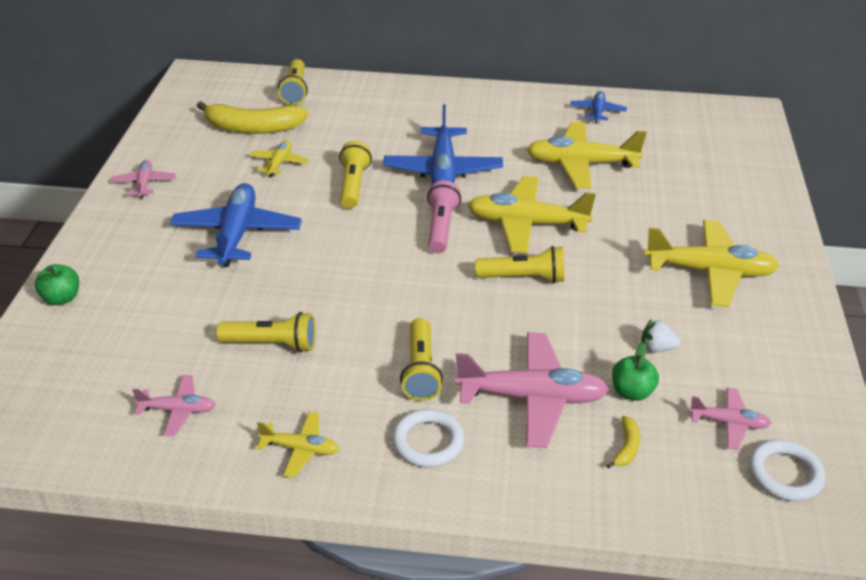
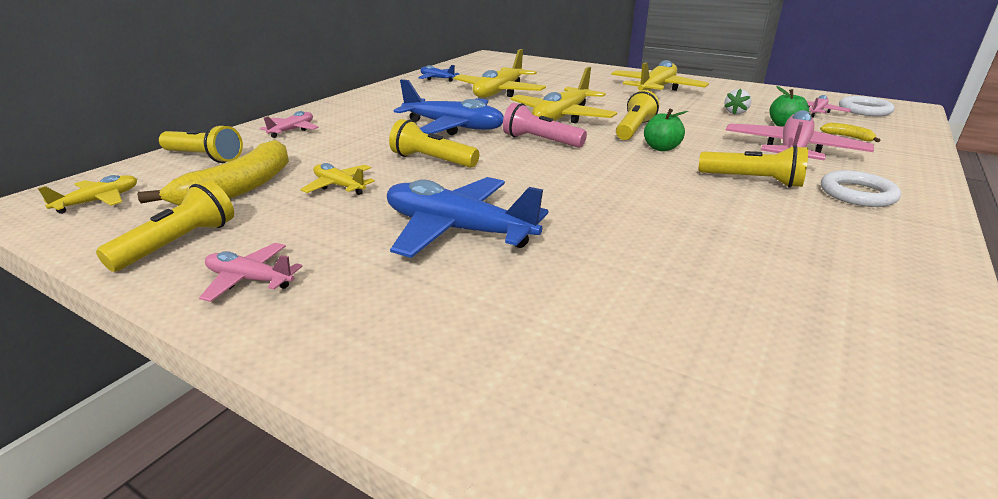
camera: 65 degrees left, 10 degrees down
(62, 298) = (498, 414): green apple -> green apple (661, 148)
(178, 410) = (826, 325): pink plane -> pink plane (292, 130)
(272, 344) = (695, 241): yellow flashlight -> yellow flashlight (179, 243)
(300, 449) = (885, 253): yellow plane -> yellow plane (99, 201)

